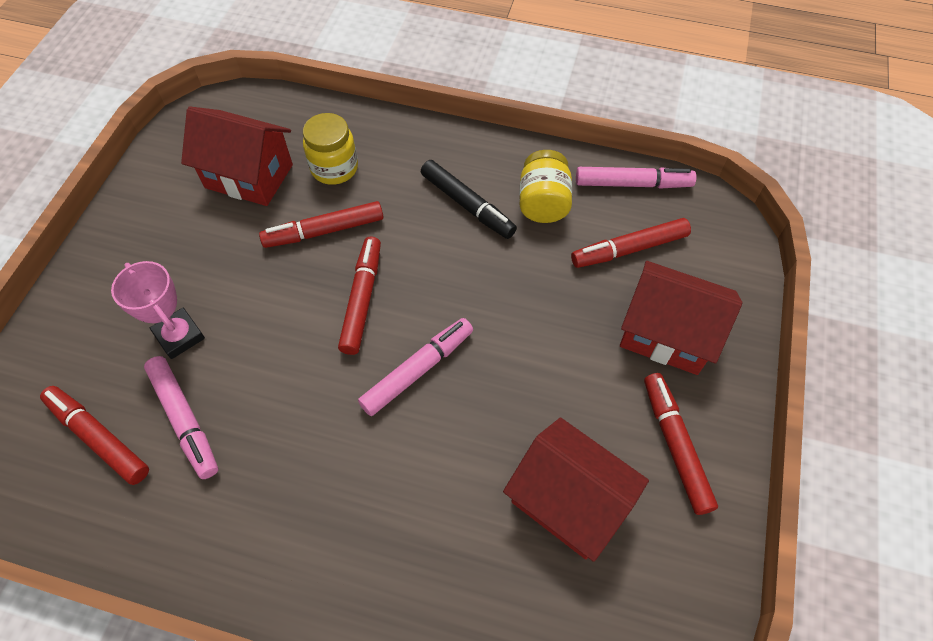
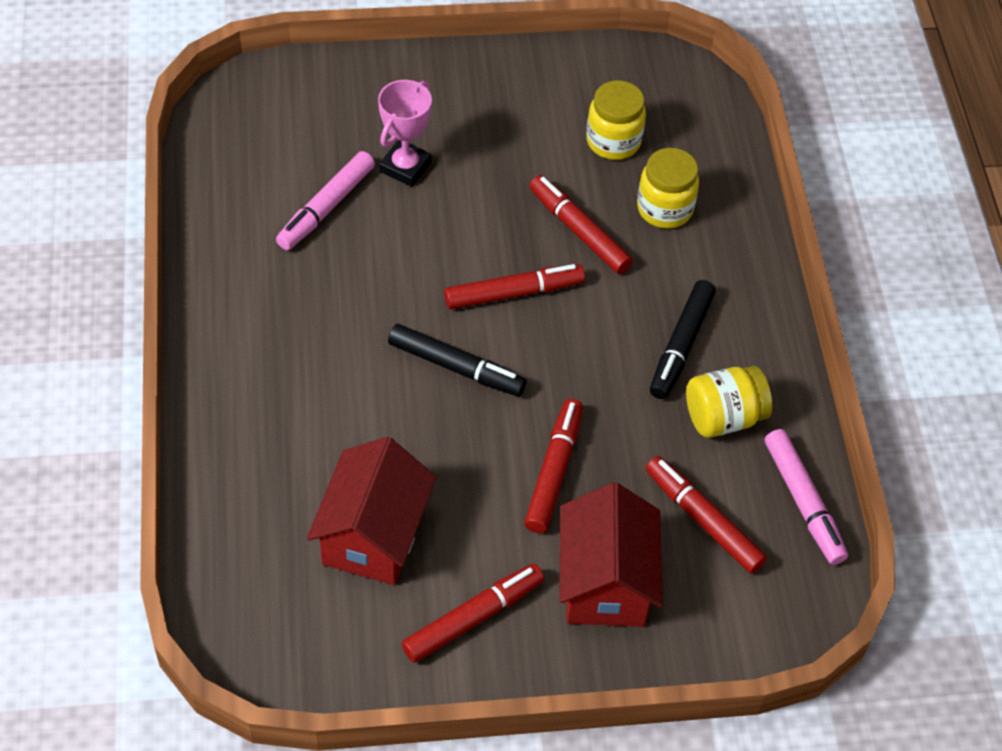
camera: 65 degrees right, 5 degrees down
(98, 437) = (284, 155): red marker -> red marker (554, 471)
(249, 176) = (613, 141): red house -> yellow jar
(418, 370) = (456, 367): pink marker -> black marker

